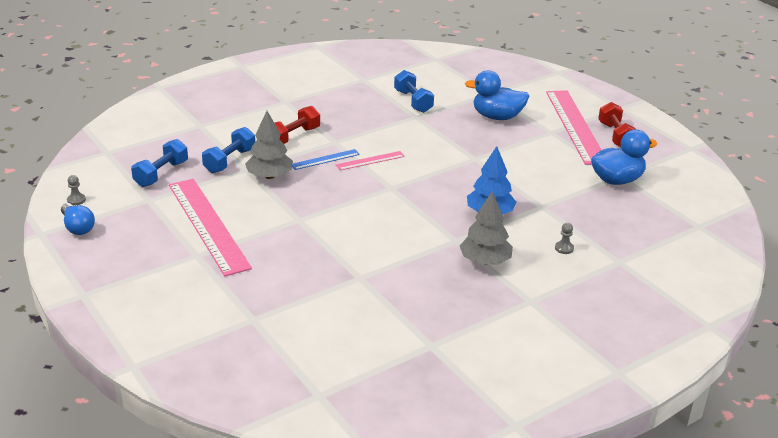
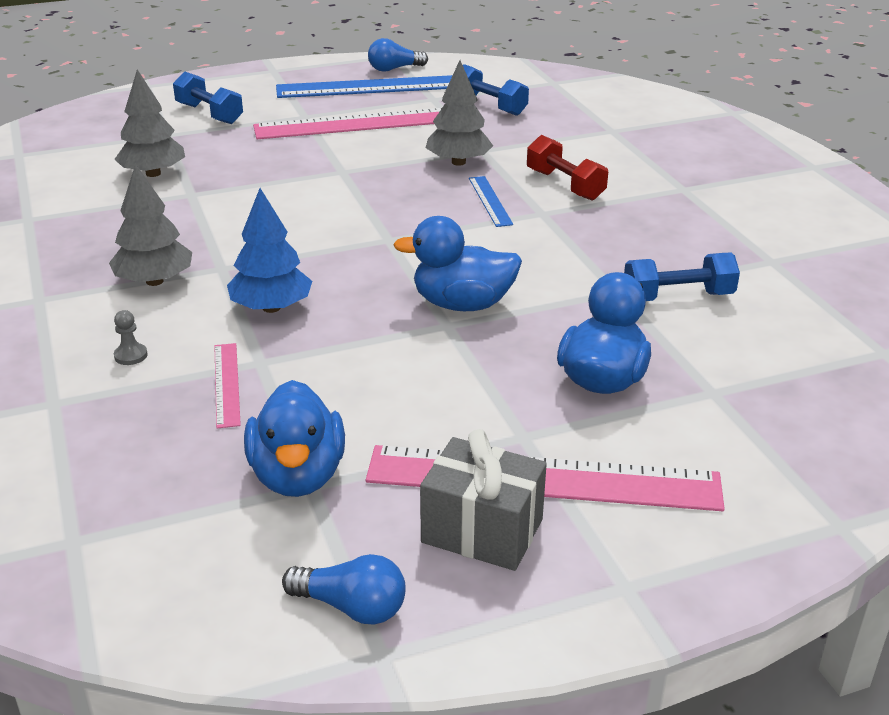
camera: 105 degrees right, 0 degrees up
(76, 200) = (449, 69): grey pawn -> none
(124, 230) = (376, 87): none -> blue ruler
(229, 161) = (508, 142): blue dumbbell -> blue dumbbell (209, 114)
(332, 305) = (153, 173): none -> grey tree
(370, 160) = (474, 233): pink ruler -> pink ruler (227, 384)
(452, 156) = (462, 304): none -> blue duck
(615, 136) = (482, 531): red dumbbell -> grey gift
(676, 157) = (351, 607): none -> blue light bulb

